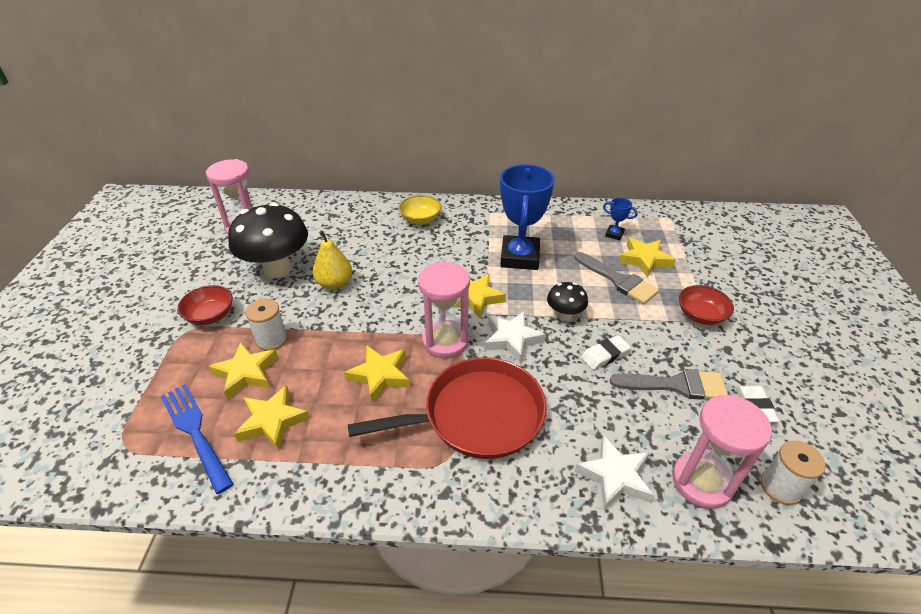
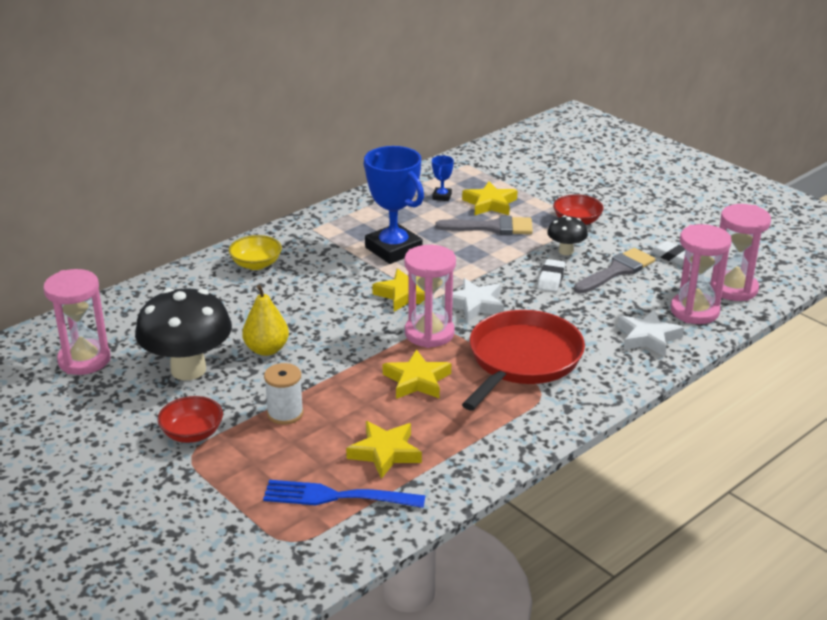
camera: 45 degrees left, 10 degrees down
(246, 373) = (306, 444): yellow star -> none
(564, 315) = (488, 270): black mushroom -> black mushroom (566, 251)
(614, 234) = (442, 196): blue trophy -> blue trophy turned 60 degrees counterclockwise
(780, 487) = (733, 289): white spool -> pink hourglass

